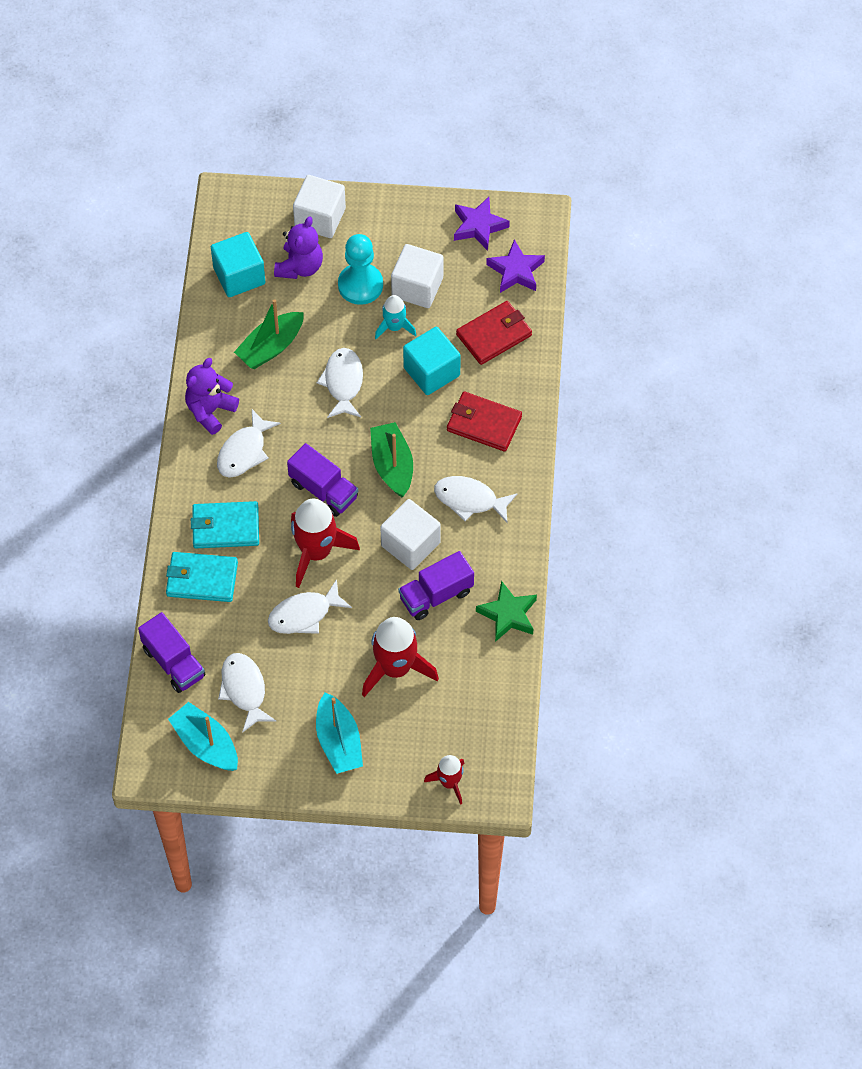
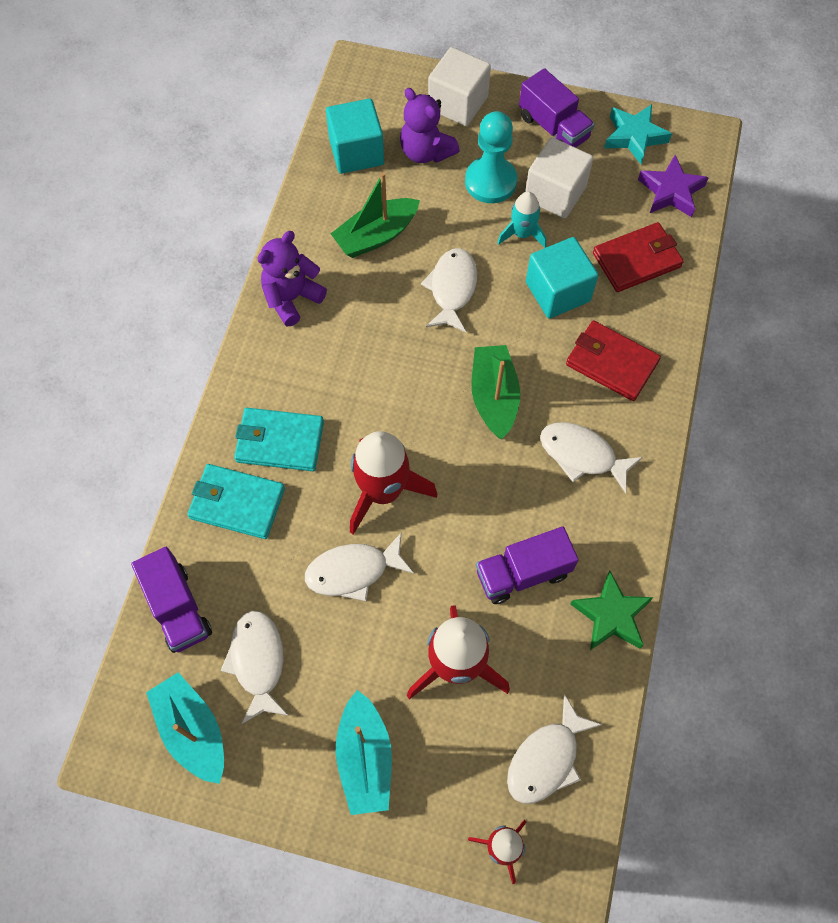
camera: 10 degrees right, 5 degrees up
(244, 451) = (321, 352): white fish -> white fish (546, 758)
(300, 267) = (426, 152): purple teddy bear -> purple teddy bear turned 105 degrees clockwise
(323, 490) = (406, 414): purple truck -> purple truck (553, 128)
(410, 544) = (500, 500): white cube -> none
(479, 226) = (634, 137): purple star -> turquoise star

